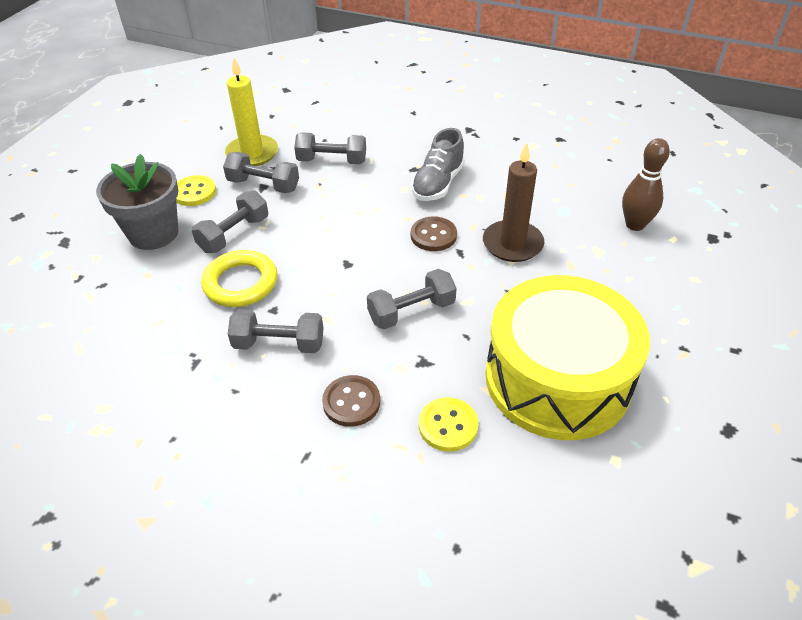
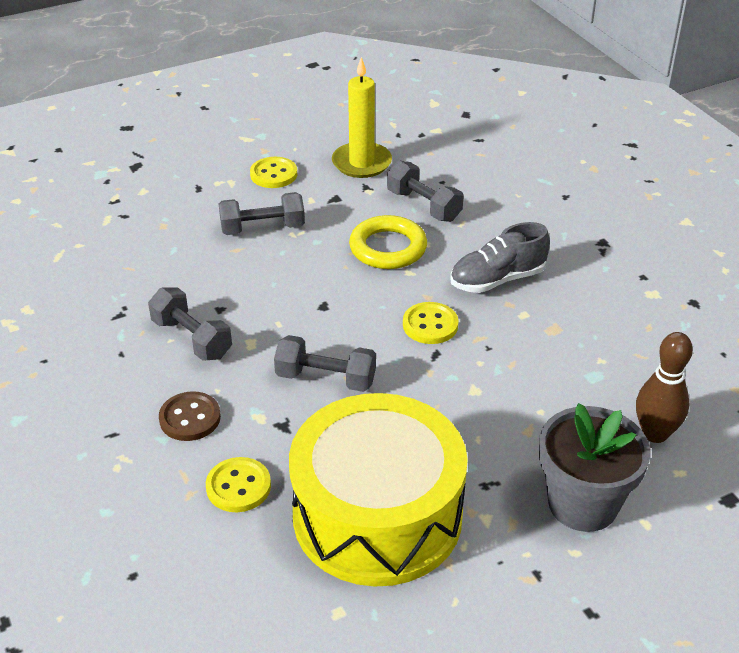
camera: 40 degrees right, 5 degrees down
(153, 233) = (204, 194): grey flower pot -> grey flower pot (583, 504)
(241, 283) = (221, 272): yellow ring -> yellow ring (388, 248)
(263, 185) = (337, 197): grey dumbbell -> none
(433, 235) = (430, 325): brown button -> yellow button
(512, 244) = (496, 376): brown candle -> none

